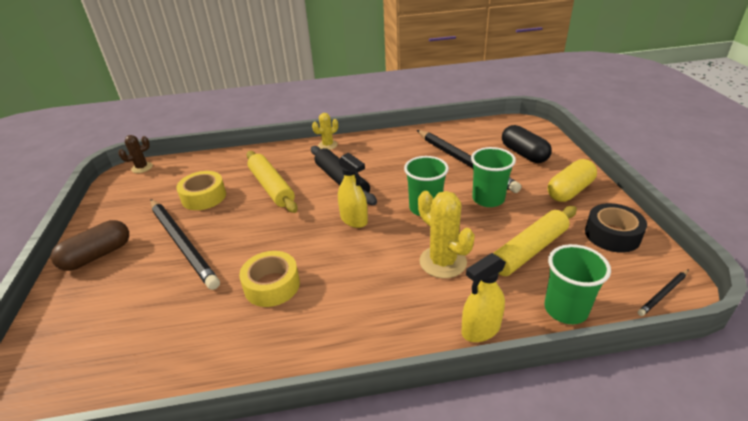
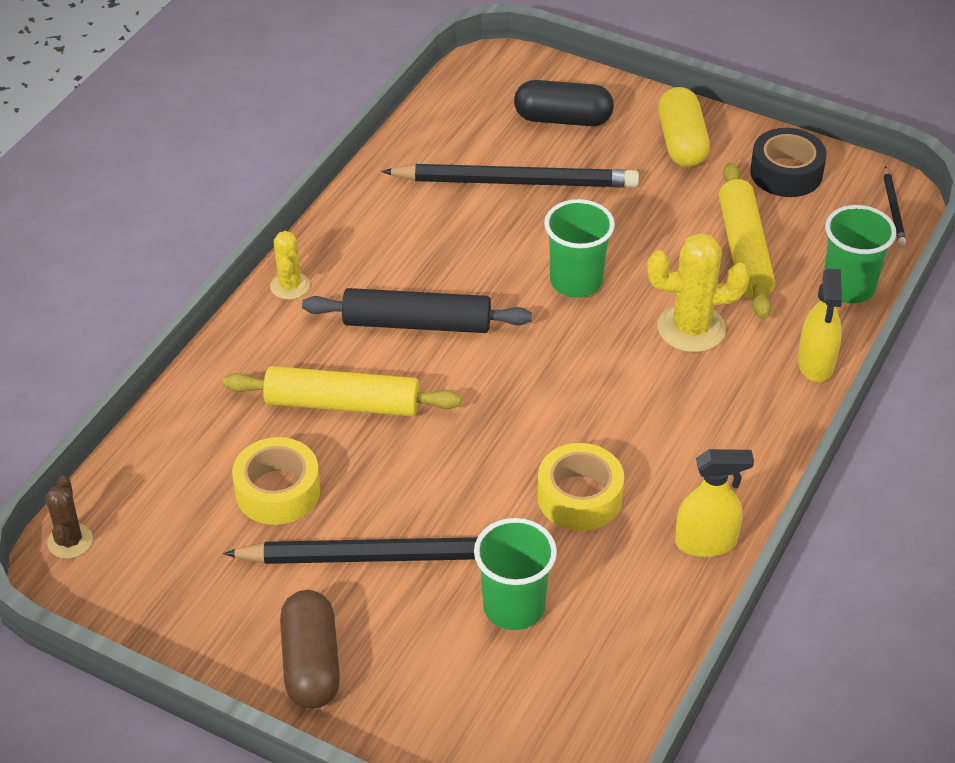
camera: 55 degrees left, 10 degrees up
(354, 219) = (525, 359): yellow spray bottle -> yellow spray bottle (706, 542)
(488, 199) = (620, 217): green cup -> green cup (514, 607)

